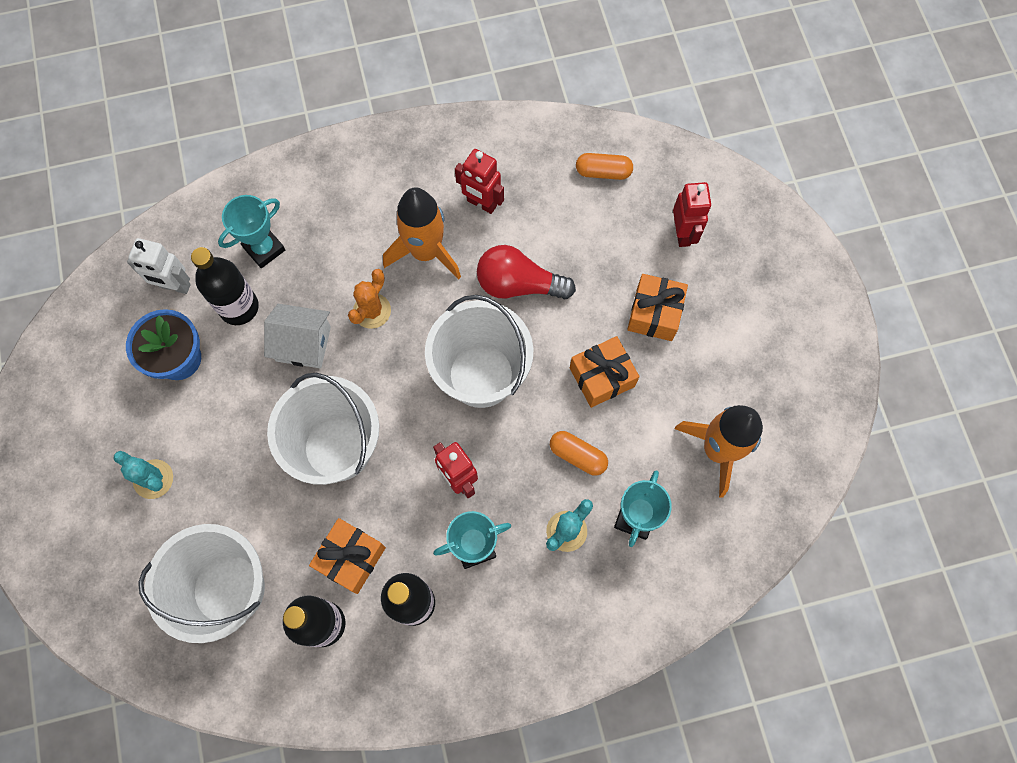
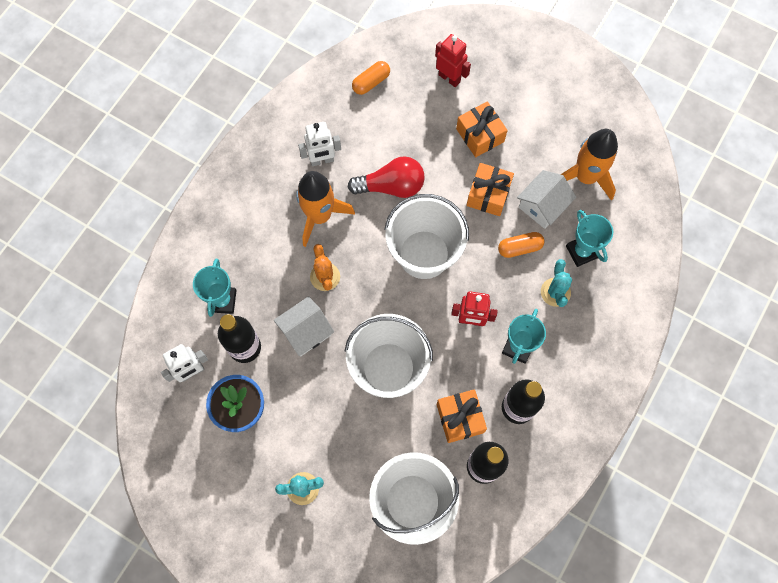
camera: 45 degrees left, 0 degrees up
(481, 203) = (322, 160): red robot -> white robot
(519, 284) = (391, 186): red light bulb -> red light bulb turned 150 degrees counterclockwise
(643, 437) = (542, 206): none -> white house

